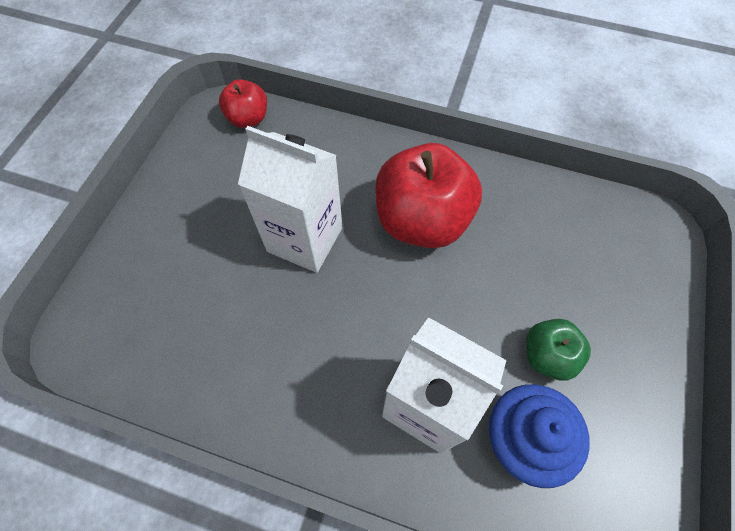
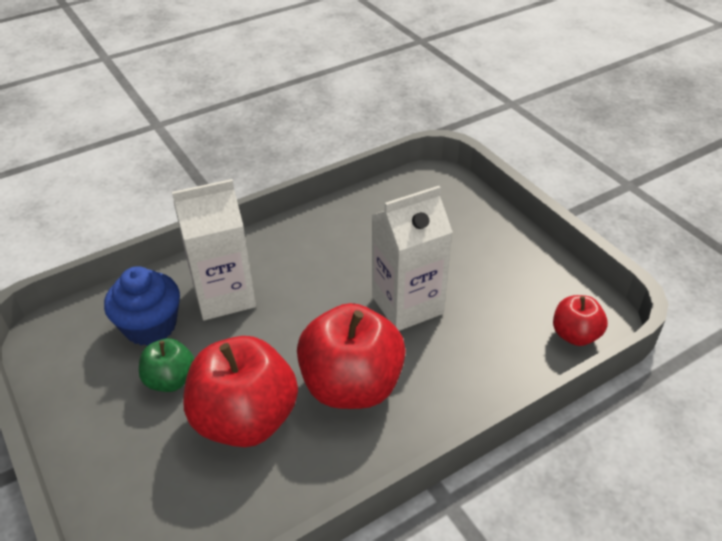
camera: 130 degrees right, 20 degrees down
(518, 266) = (245, 419): none -> red apple

